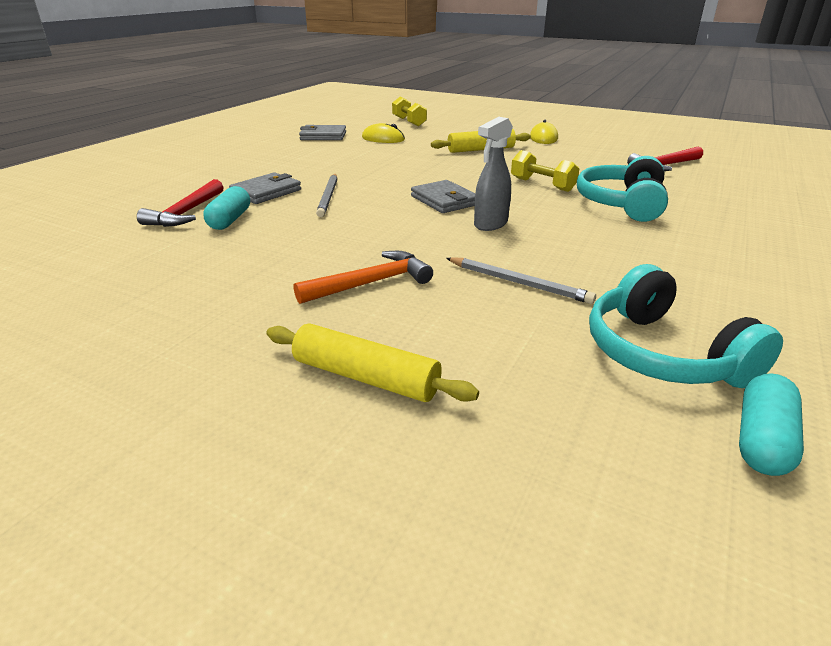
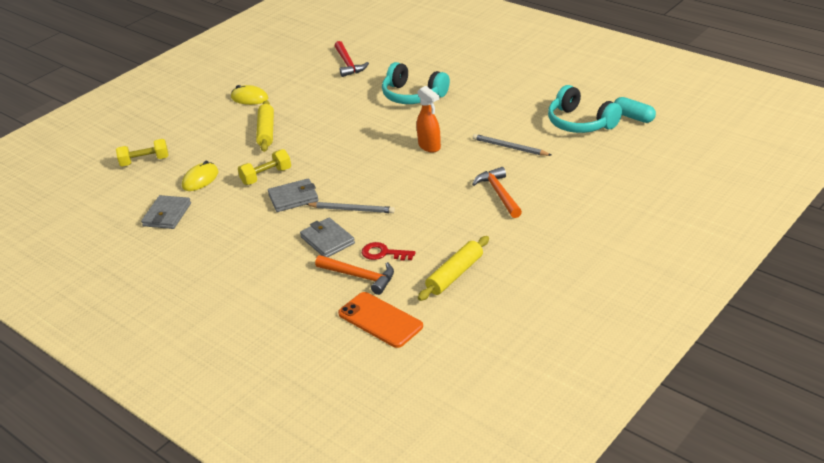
camera: 75 degrees left, 5 degrees up
(90, 230) = (380, 320): none -> orange phone
(186, 213) = (360, 277): red hammer -> orange hammer
(230, 220) = (383, 253): turquoise capsule -> red key
(365, 377) = (587, 197): yellow rolling pin -> yellow rolling pin (455, 275)
(444, 200) = (380, 160): grey wallet -> grey wallet (293, 198)
(490, 224) = (429, 146): grey spray bottle -> orange spray bottle
(519, 283) = (510, 147): grey pencil -> grey pencil turned 105 degrees counterclockwise
(542, 185) = (365, 117): yellow dumbbell -> yellow dumbbell (266, 176)
(662, 354) = (580, 123): turquoise headphones -> turquoise headphones turned 60 degrees clockwise

